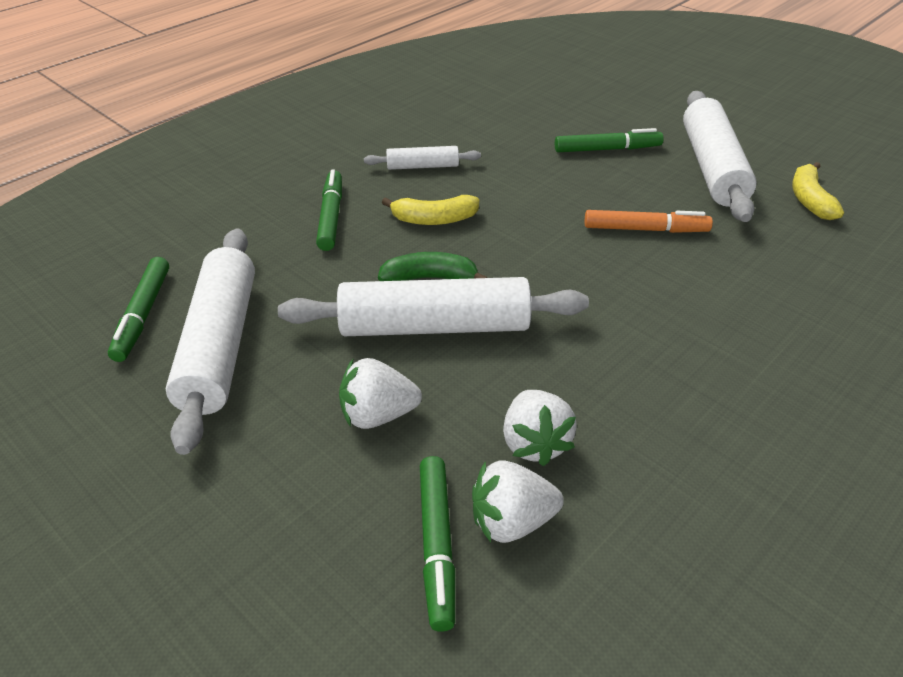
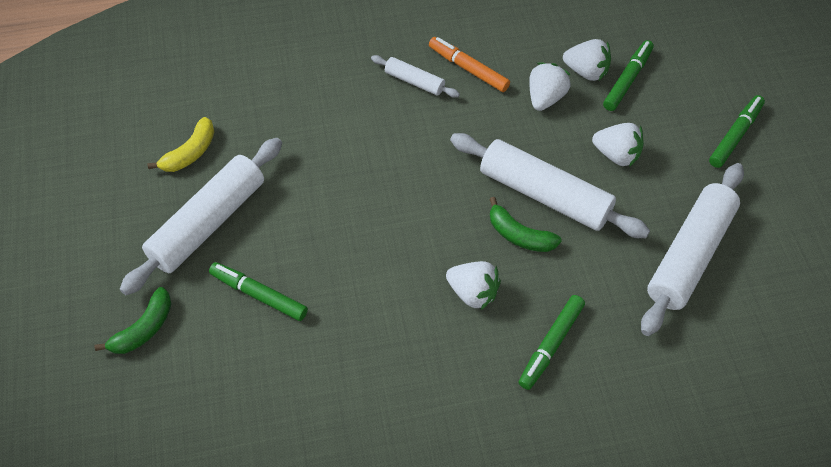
camera: 145 degrees left, 15 degrees up
(143, 315) = (735, 313): green marker -> green marker (735, 135)
(422, 166) = (431, 369): white rolling pin -> white rolling pin (414, 82)
(434, 219) = (473, 293): yellow banana -> white strawberry
(645, 229) = (333, 193): orange marker -> orange marker (468, 69)
(656, 106) = (144, 329): none -> green banana

